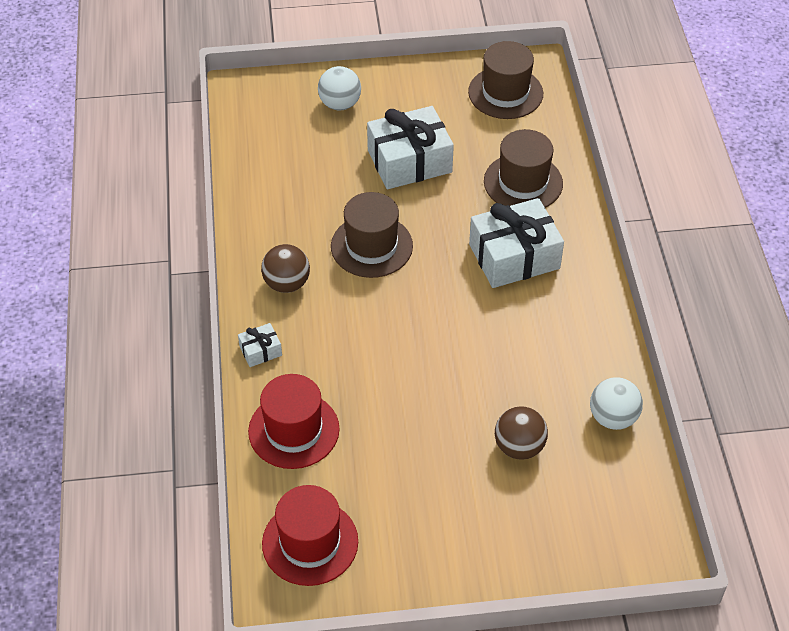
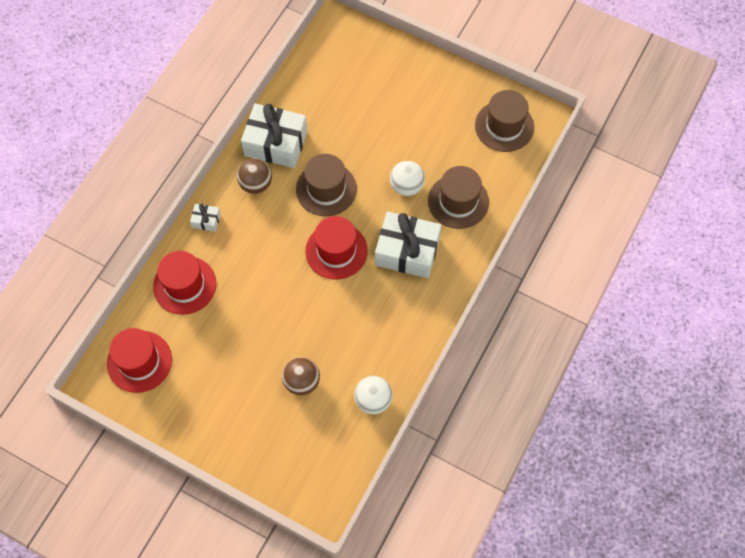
camera: 35 degrees right, 15 degrees up
(340, 104) = (389, 72): white ball -> white ball (406, 186)
(409, 161) = (399, 141): white gift -> white gift (276, 143)
(437, 298) = (336, 251): none -> red hat

